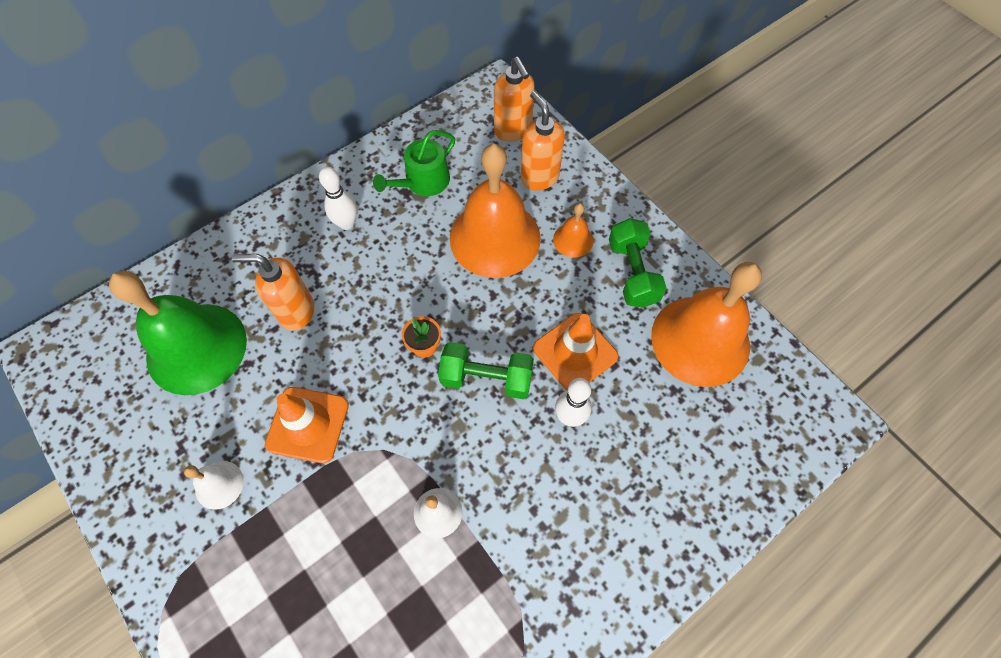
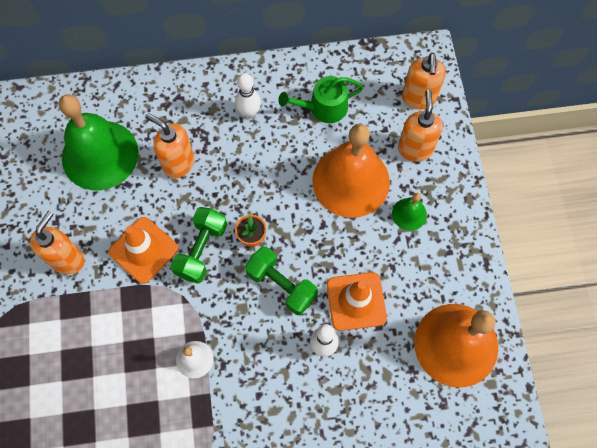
camera: 30 degrees right, 5 degrees up
(219, 484) = (68, 259): white bell -> orange soap dispenser
(573, 240) = (409, 214): orange bell -> green bell
(632, 273) = (438, 264): green dumbbell -> green dumbbell (201, 250)

